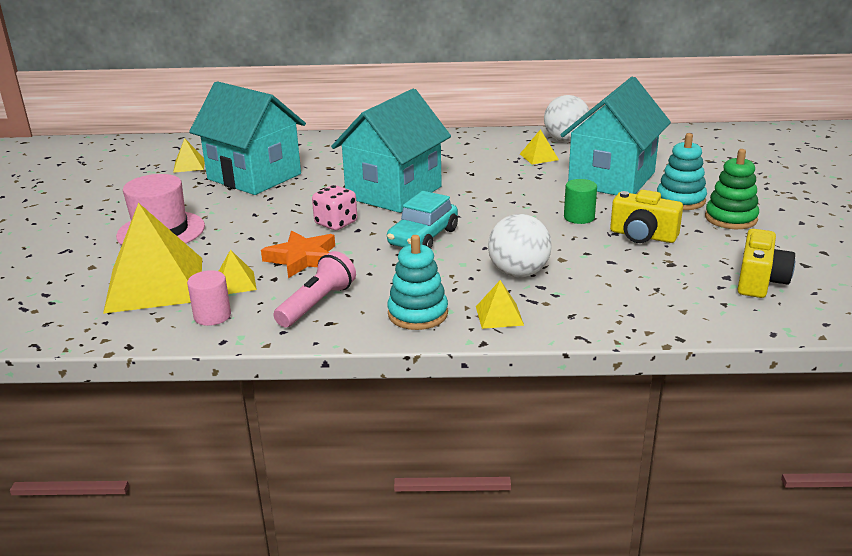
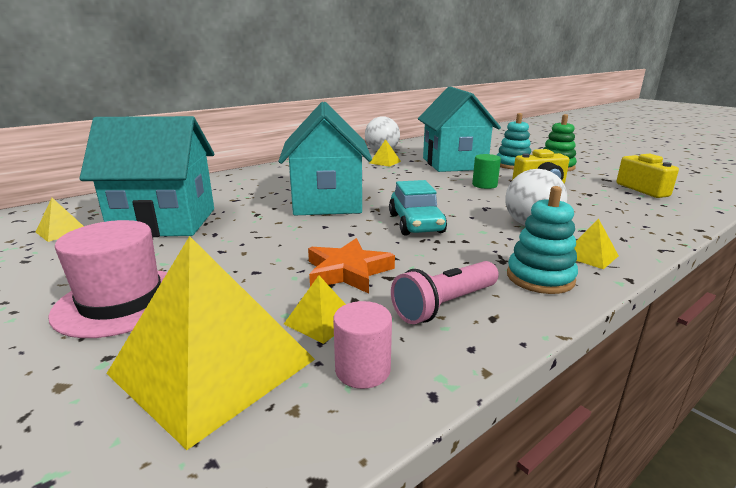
camera: 40 degrees left, 5 degrees down
(317, 304) = (445, 305): pink flashlight -> pink flashlight turned 120 degrees counterclockwise
(336, 223) = (322, 235): pink dice -> none

